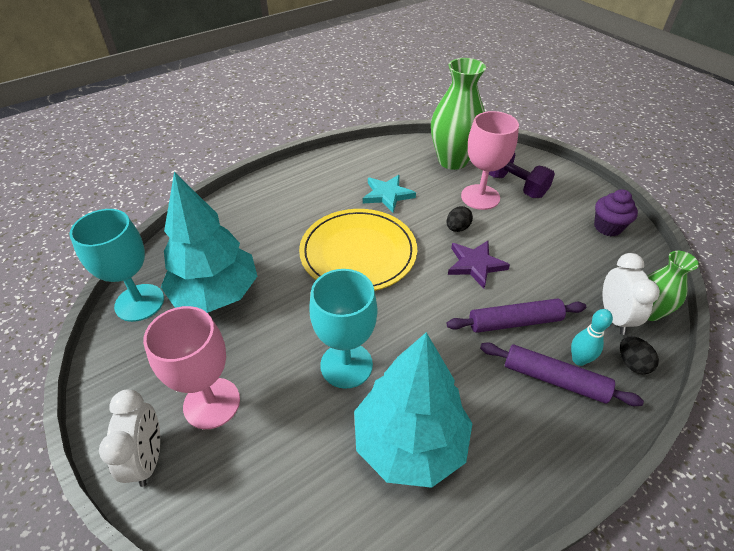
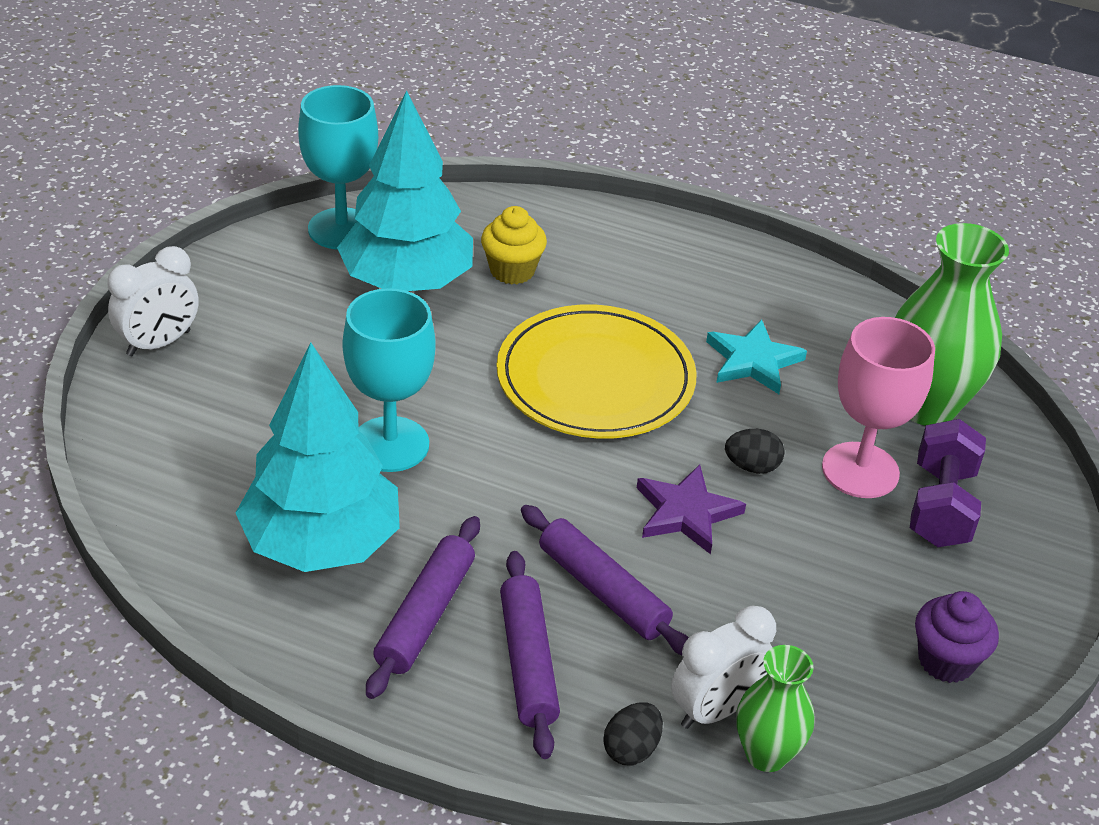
camera: 55 degrees right, 5 degrees down
(212, 403) = (254, 356): pink goblet -> none
(249, 246) = (512, 271): none -> yellow cupcake
(498, 413) = (425, 615): none -> purple rolling pin
(579, 360) = (587, 683): turquoise bowling pin -> none

